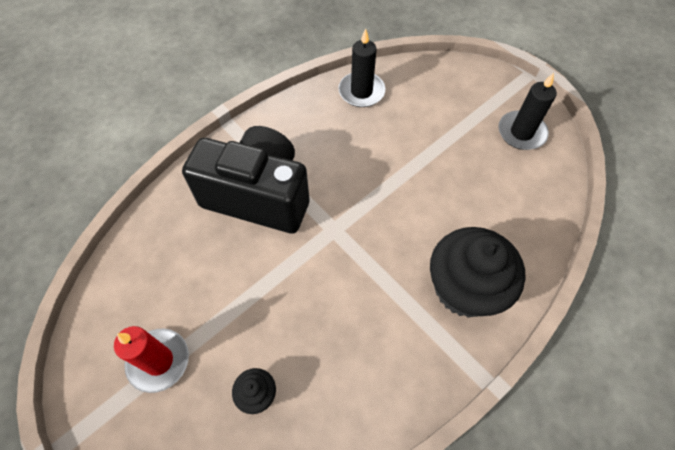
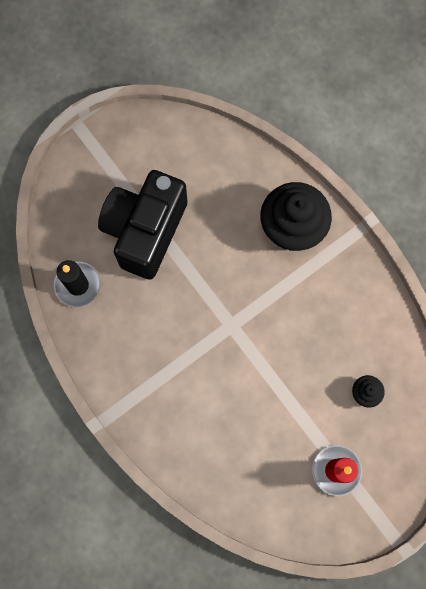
camera: 85 degrees left, 15 degrees up
(258, 196) = (191, 390): black camera -> black camera (145, 231)
(521, 132) = (145, 148): black candle -> none

